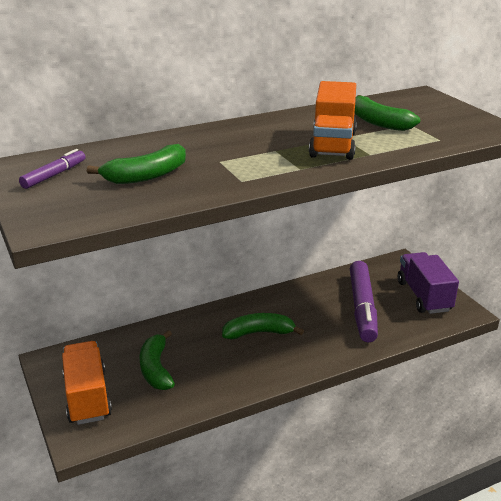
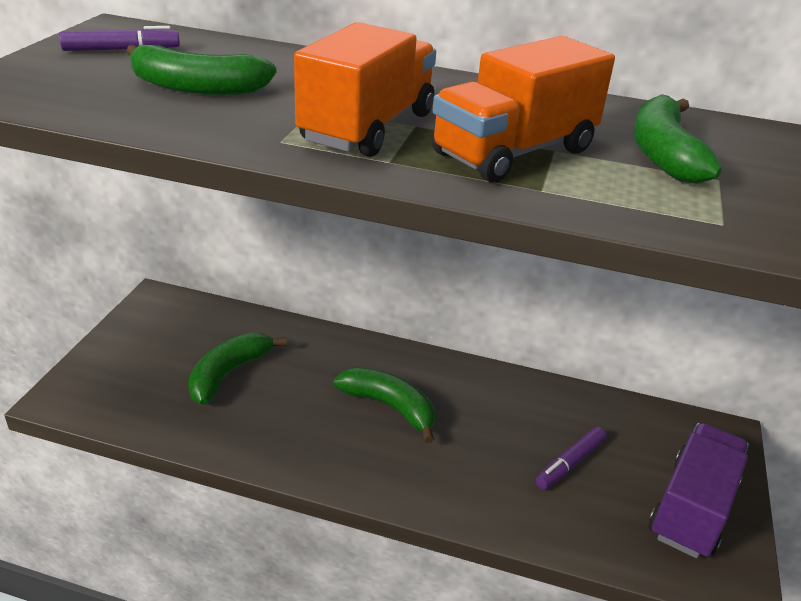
camera: 40 degrees right, 5 degrees up
(87, 397) = (131, 359): orange truck -> orange truck (368, 128)
(362, 307) = (570, 463): purple marker -> purple marker, size x0.50

